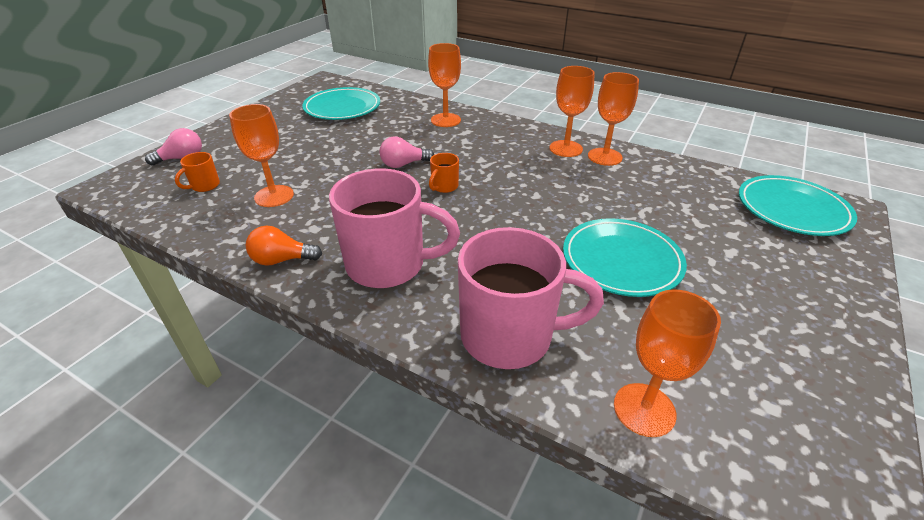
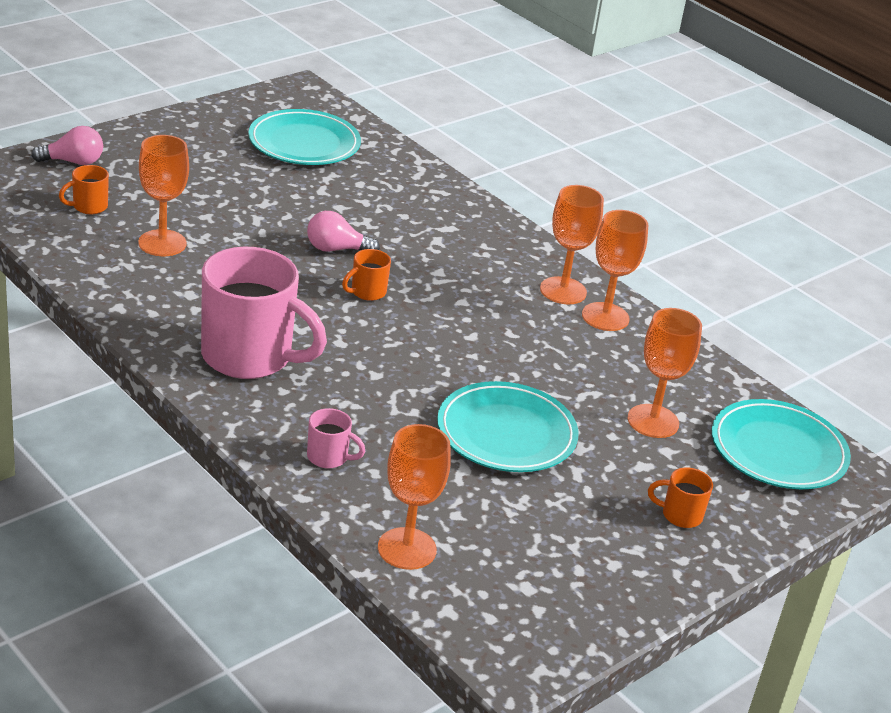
camera: 15 degrees right, 5 degrees down
(282, 260) = (141, 317): orange light bulb -> none
(445, 120) = (433, 203): orange goblet -> orange goblet (653, 421)
(510, 336) = (329, 457): pink mug -> pink mug, size x0.42
(795, 283) = (680, 515): none -> orange mug

